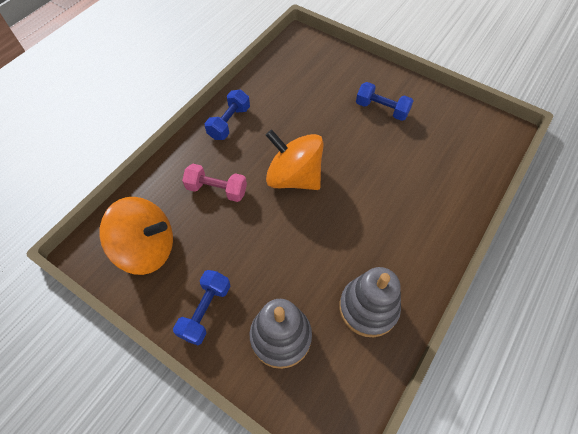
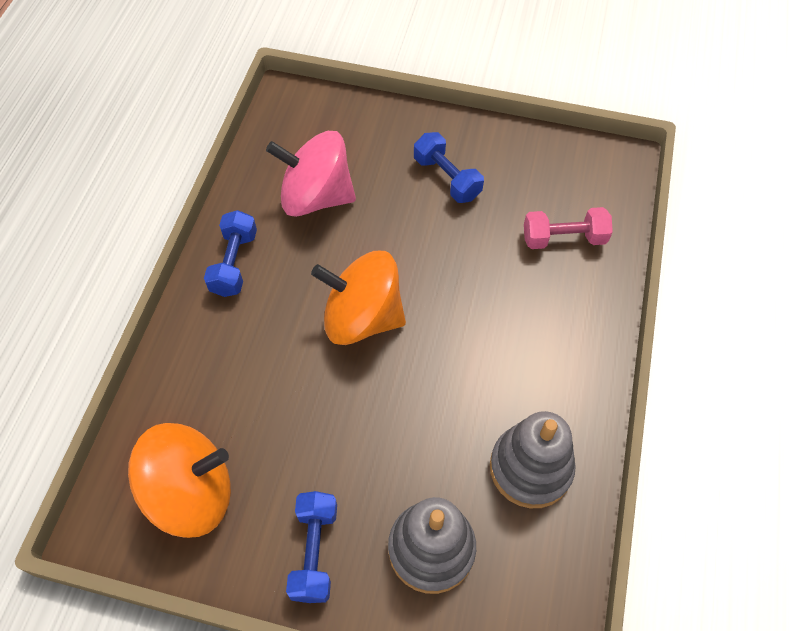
camera: 20 degrees left, 0 degrees up
(217, 189) = (258, 371): pink dumbbell -> pink dumbbell (563, 238)
(294, 98) = (316, 197): none -> pink spinning top
(381, 109) = (447, 178): blue dumbbell -> blue dumbbell turned 45 degrees clockwise

